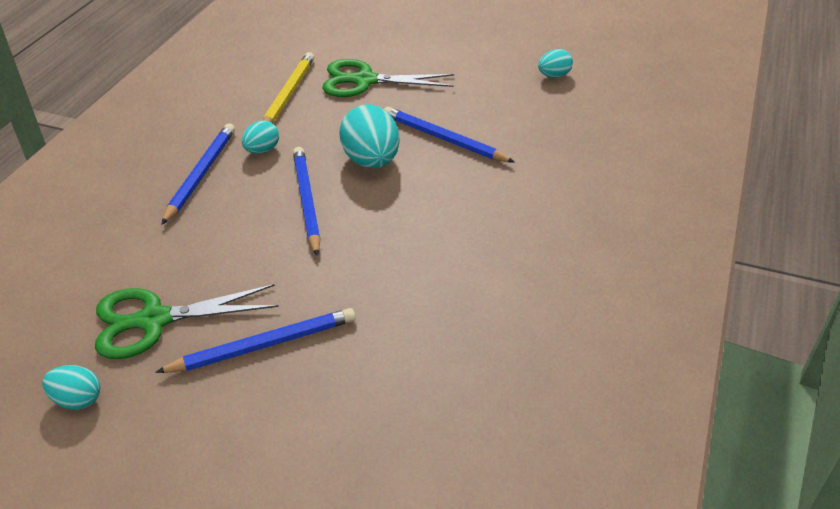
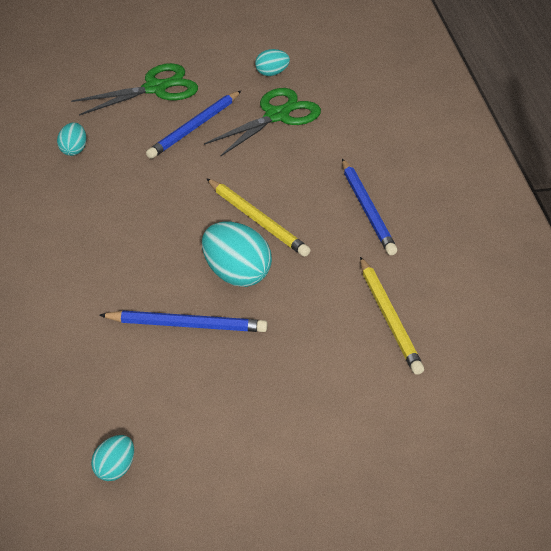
camera: 150 degrees right, 0 degrees up
(262, 150) = (343, 249): turquoise egg -> turquoise egg (73, 150)
(307, 201) = (257, 220): blue pencil -> yellow pencil
(365, 81) = (329, 369): green scissors -> green scissors (155, 88)

